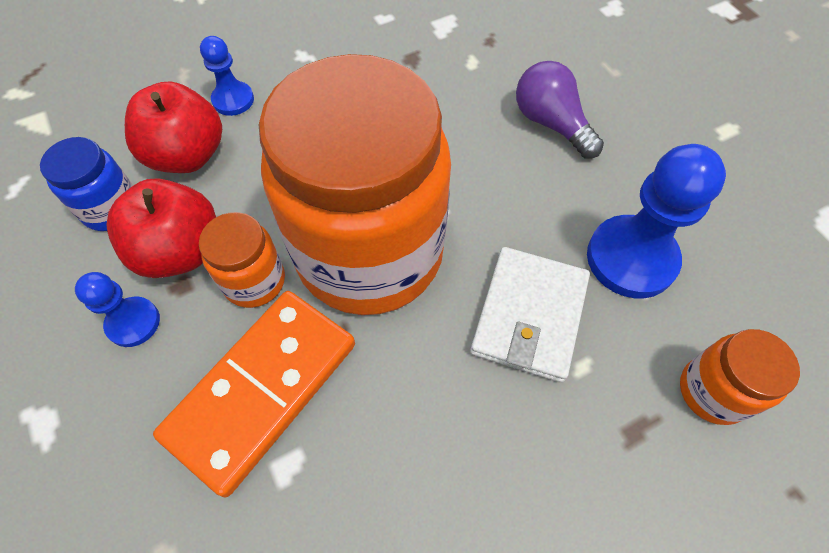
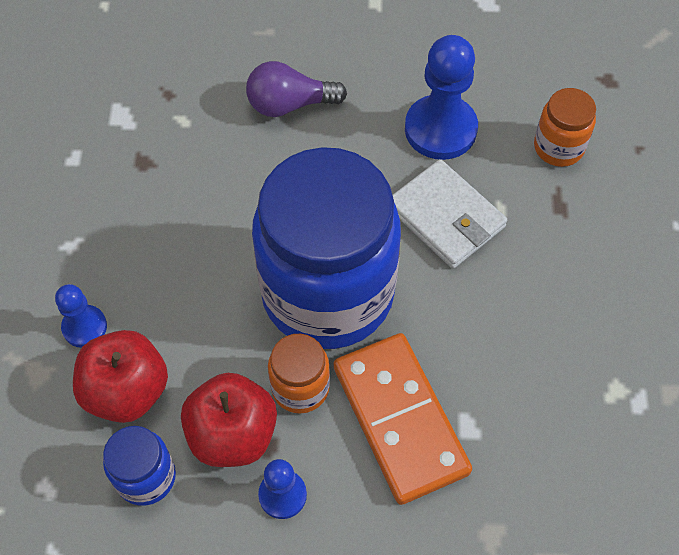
camera: 60 degrees left, 0 degrees up
(369, 253) = (327, 293): orange jar -> blue jar

